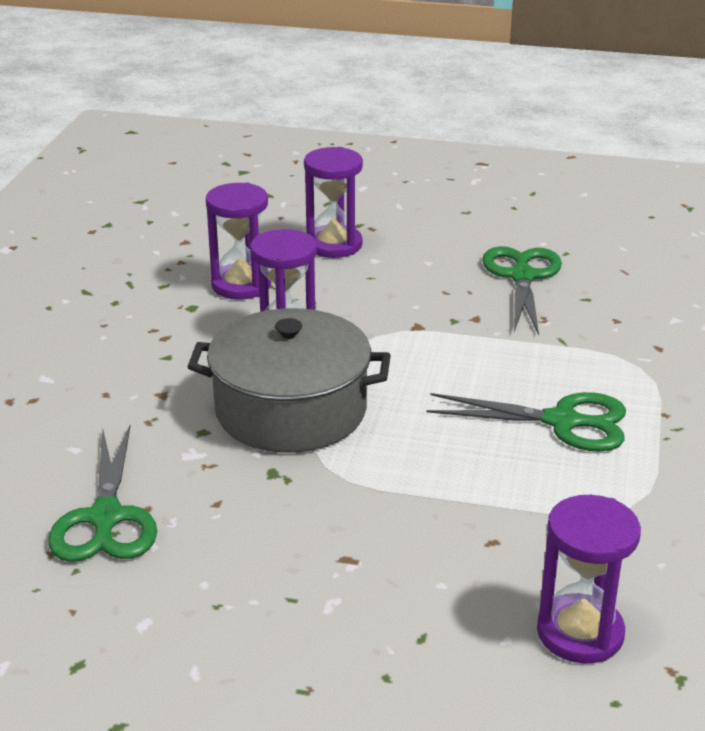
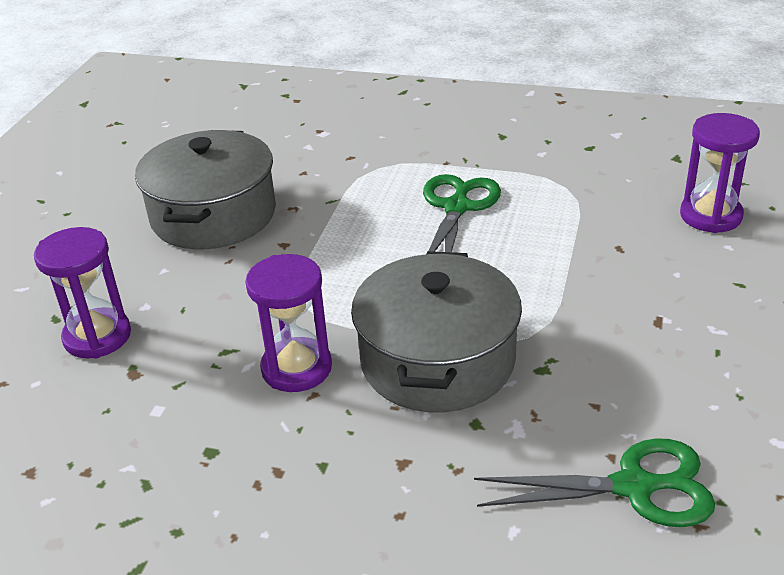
camera: 85 degrees left, 5 degrees up
(241, 285) = (168, 410): purple hourglass -> none
(522, 277) = (213, 215): green scissors -> grey pot

